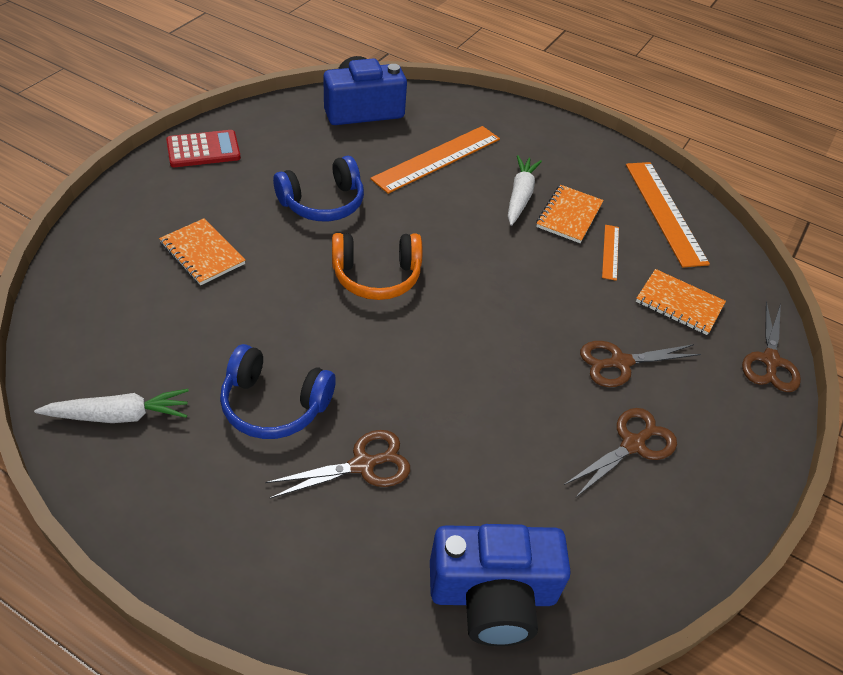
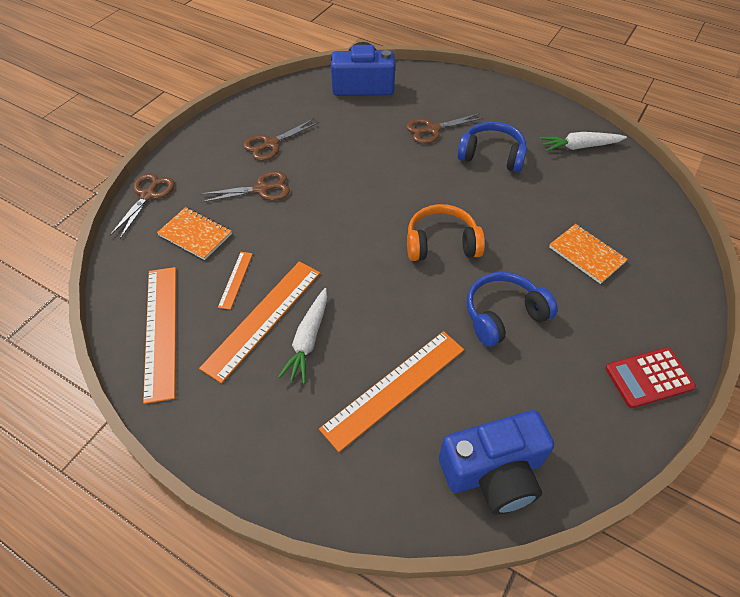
camera: 175 degrees left, 5 degrees up
(569, 215) = (263, 318): orange notebook -> orange ruler

